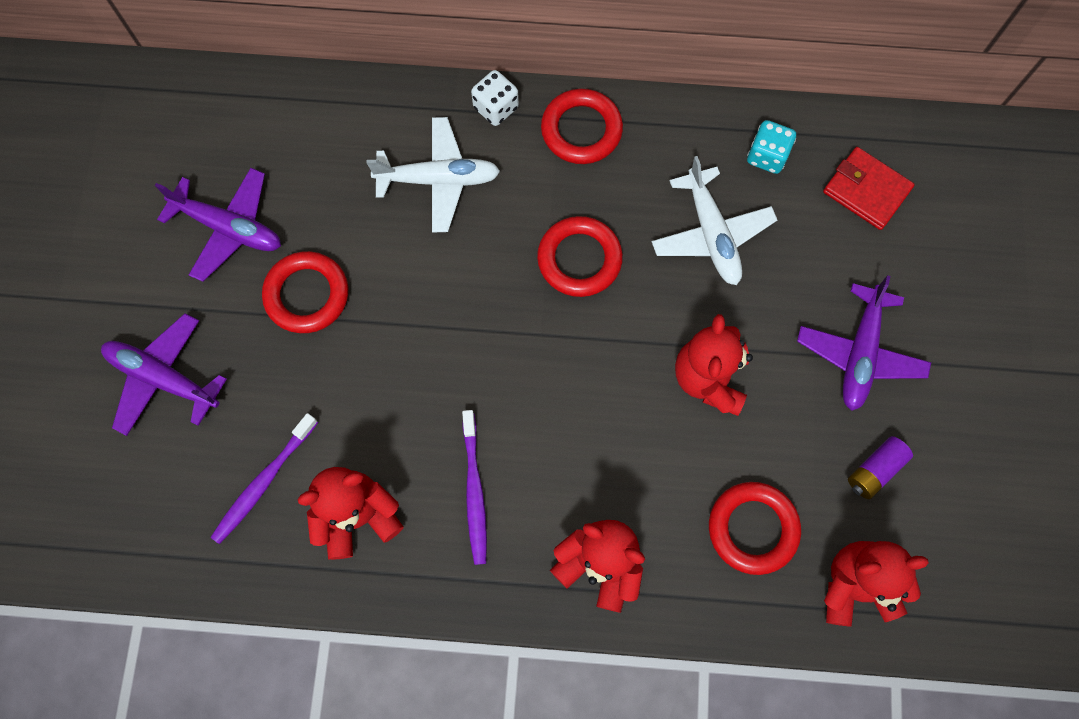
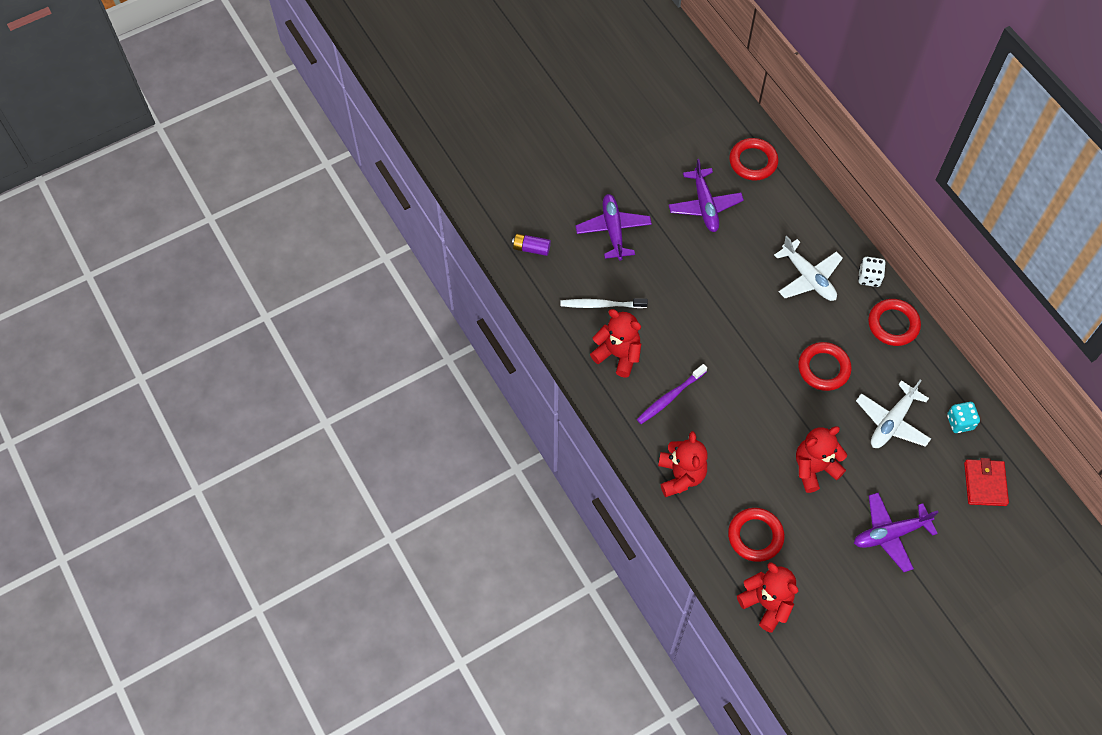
camera: 55 degrees right, 10 degrees down
(263, 482) = (601, 305): purple toothbrush -> white toothbrush
(307, 295) = (701, 261): red ring -> red ring (753, 162)
(875, 470) = (833, 578): purple battery -> purple battery (531, 248)

